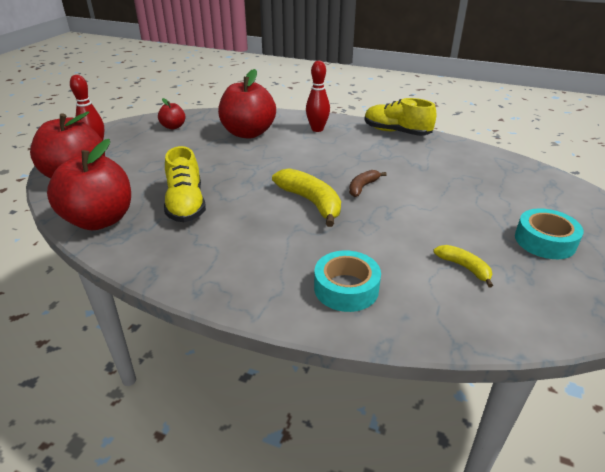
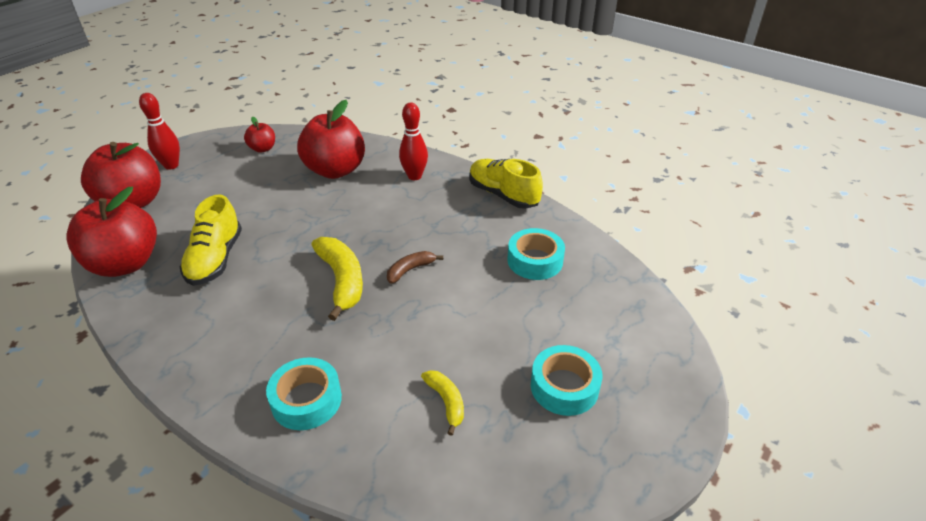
camera: 15 degrees right, 5 degrees up
(454, 167) = (535, 260): none -> turquoise tape

